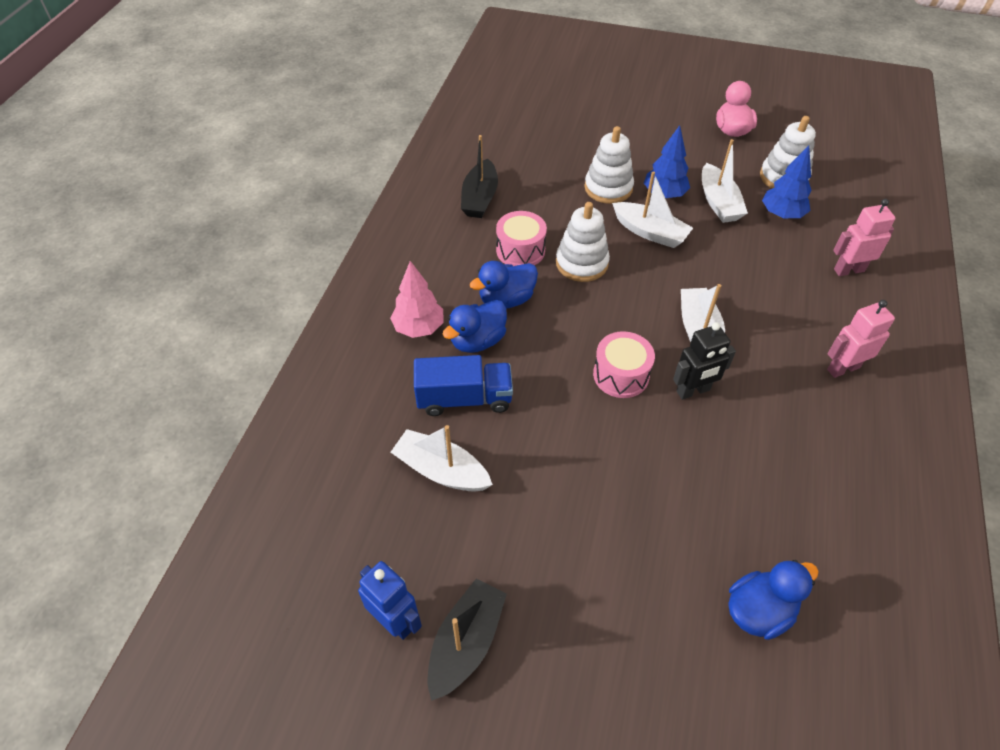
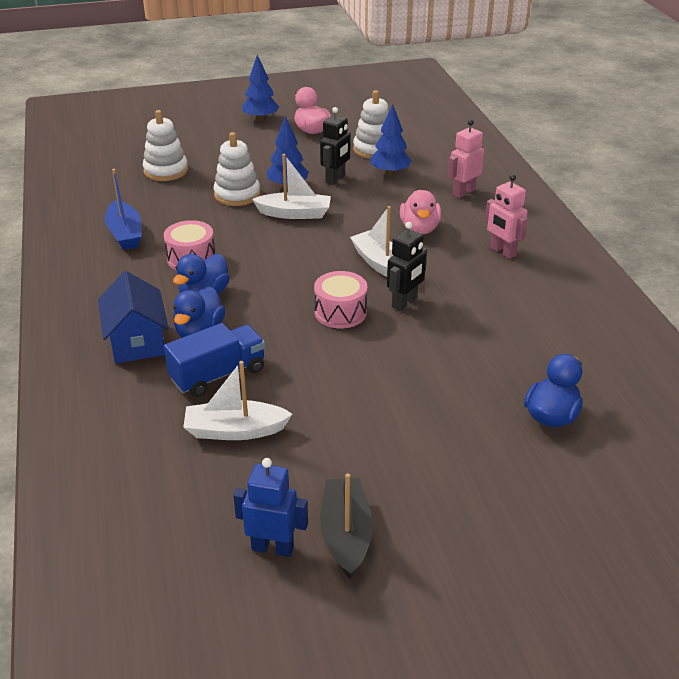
camera: 30 degrees left, 15 degrees down
(419, 328) = (137, 341): pink tree -> blue house
(480, 198) = (125, 234): black boat -> blue boat
(581, 263) = (252, 251): white stacking toy -> white stacking toy (166, 171)
(688, 98) = (260, 119): none -> blue tree
(718, 202) = (335, 179): white boat -> black robot
(768, 301) = (419, 229): none -> pink duck
(843, 368) = (502, 252): pink robot -> pink robot turned 75 degrees counterclockwise

